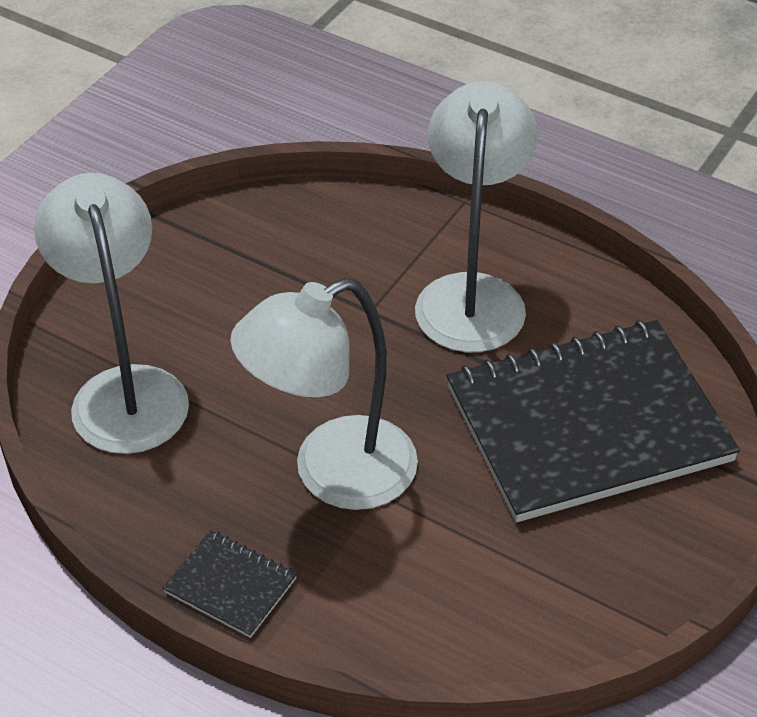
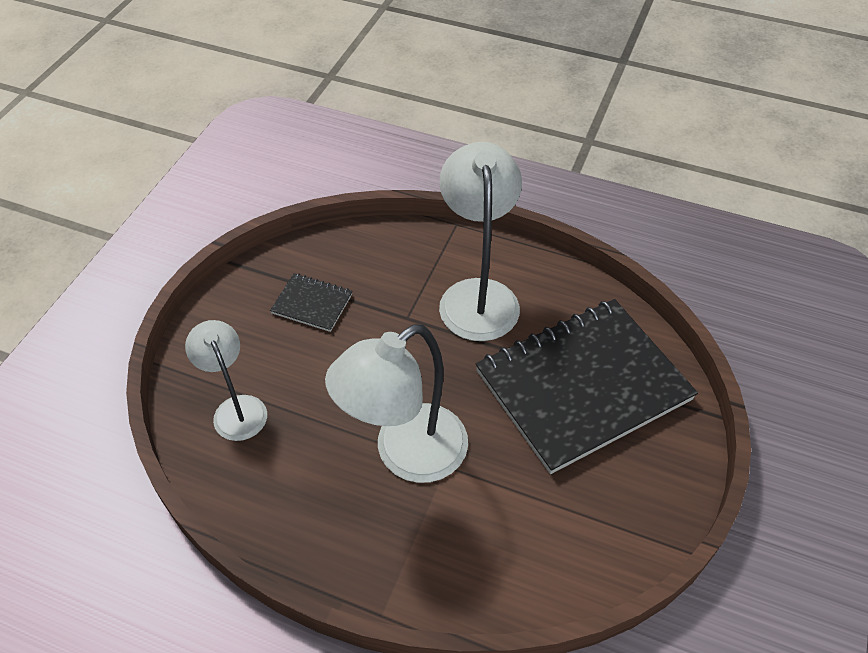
camera: 10 degrees left, 5 degrees up
(125, 390) = (236, 408): white lamp -> white lamp, size x0.60
(230, 586) = (347, 563): black notebook -> black notebook (312, 304)

